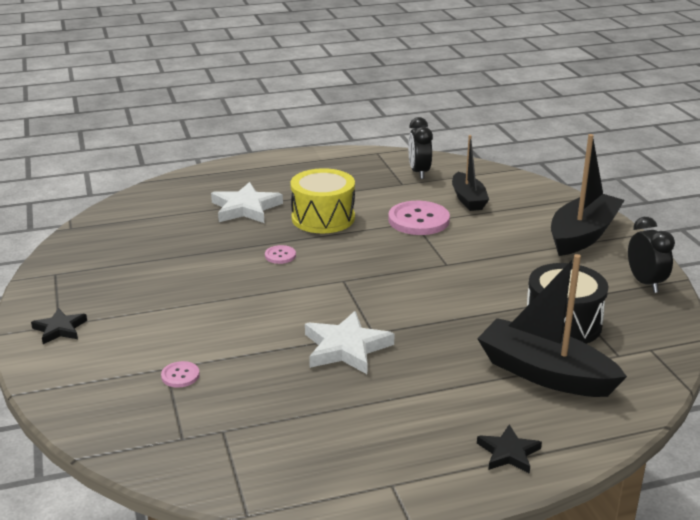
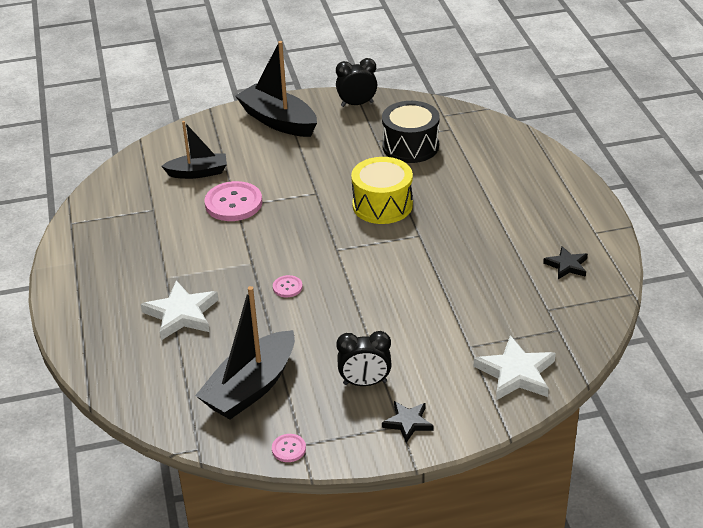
camera: 85 degrees left, 10 degrees up
(180, 375) = (480, 337): pink button -> pink button (288, 449)
(323, 218) = (216, 261): yellow drum -> yellow drum (382, 205)
(346, 348) = (441, 249): white star -> white star (516, 373)
(419, 172) = (130, 198): black clock -> black clock (365, 383)
(508, 453) = (559, 184): black star -> black star (567, 265)
(544, 373) = (473, 161): black boat -> black boat (251, 387)

